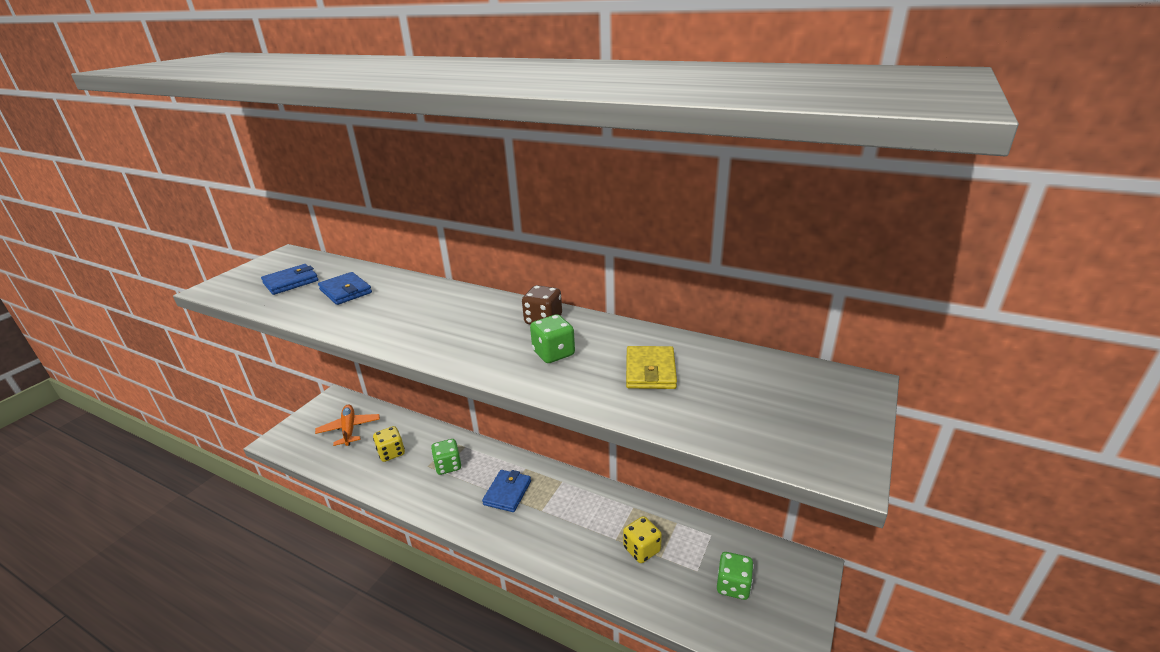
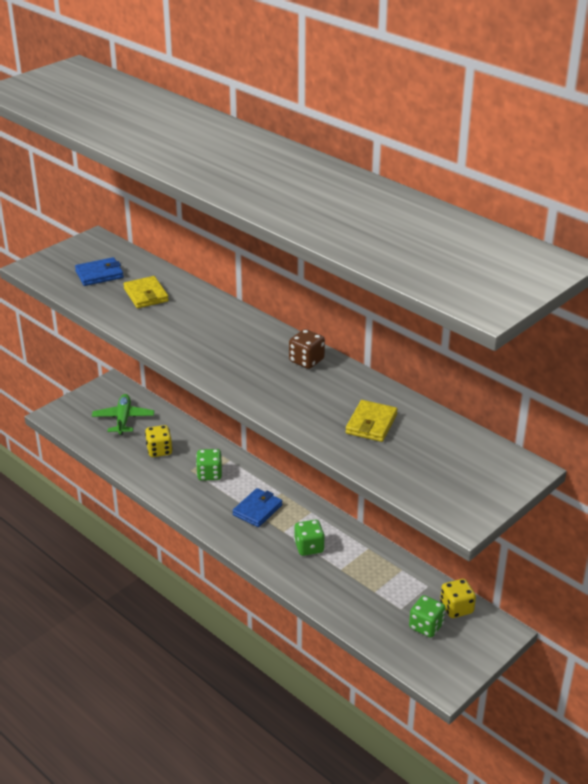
camera: 15 degrees right, 5 degrees up
(345, 291) = (146, 295): blue wallet -> yellow wallet
(349, 429) = (123, 419): orange plane -> green plane
(553, 353) = (302, 393): green dice -> green dice (309, 547)
(641, 549) = (360, 582): yellow dice -> yellow dice (456, 608)

